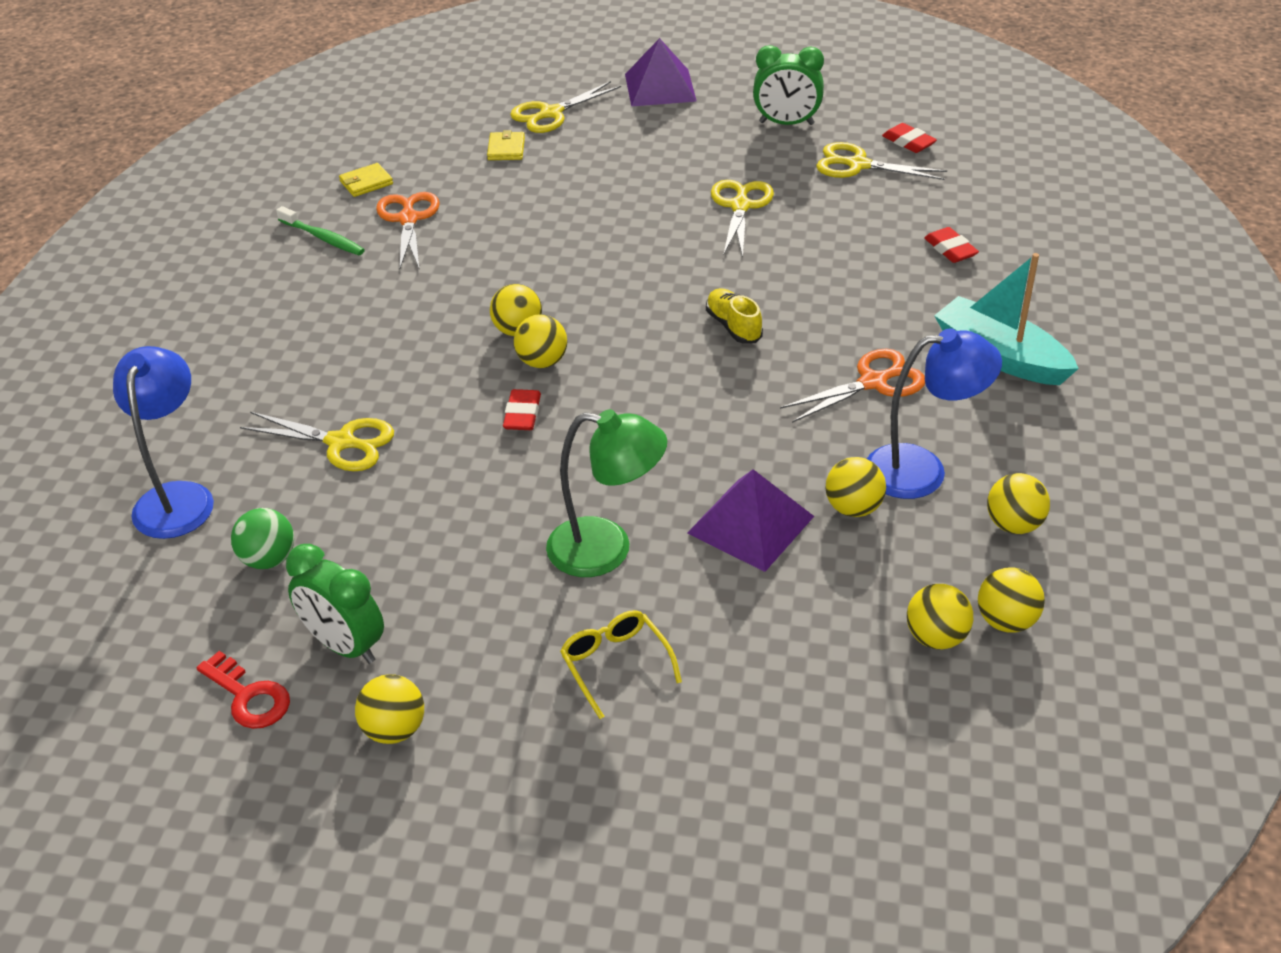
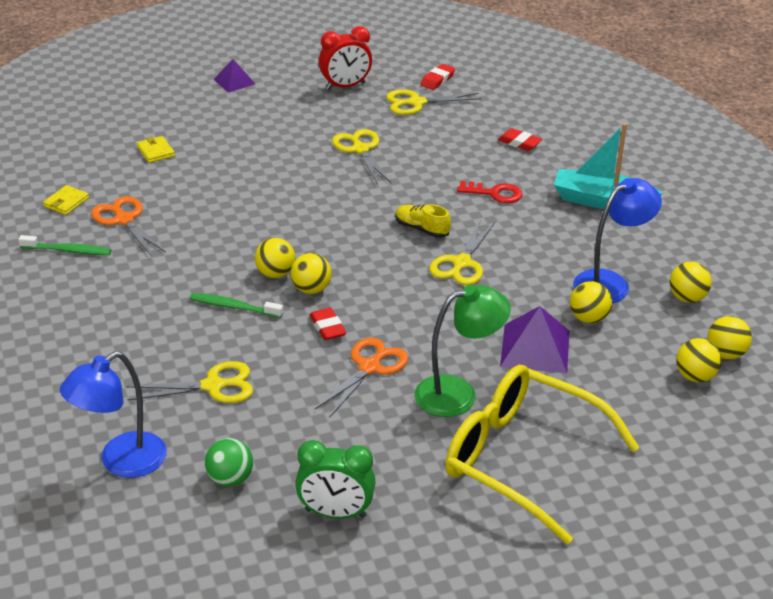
camera: 30 degrees left, 5 degrees down
(177, 497) = (121, 462): blue lamp -> blue lamp turned 105 degrees counterclockwise
(249, 697) = (297, 569): red key -> red key (495, 193)
(394, 729) = (415, 551): yellow ball -> none
(440, 356) = (234, 307): none -> green toothbrush
(551, 114) = (168, 118): yellow scissors -> yellow scissors (461, 263)
(615, 664) = (522, 459): yellow glasses -> yellow glasses, size x2.34
(660, 87) = (234, 81): purple pyramid -> purple pyramid, size x0.61
(786, 123) = (345, 86): green clock -> red clock
(873, 382) = (539, 239): orange scissors -> orange scissors (370, 367)
(908, 142) = (437, 80): red eraser -> red eraser turned 75 degrees counterclockwise

